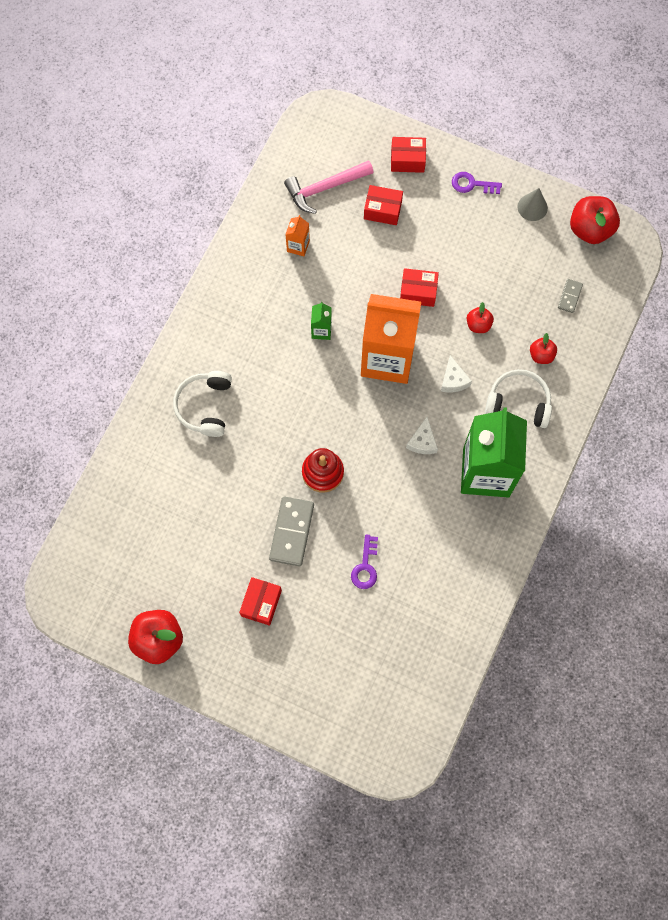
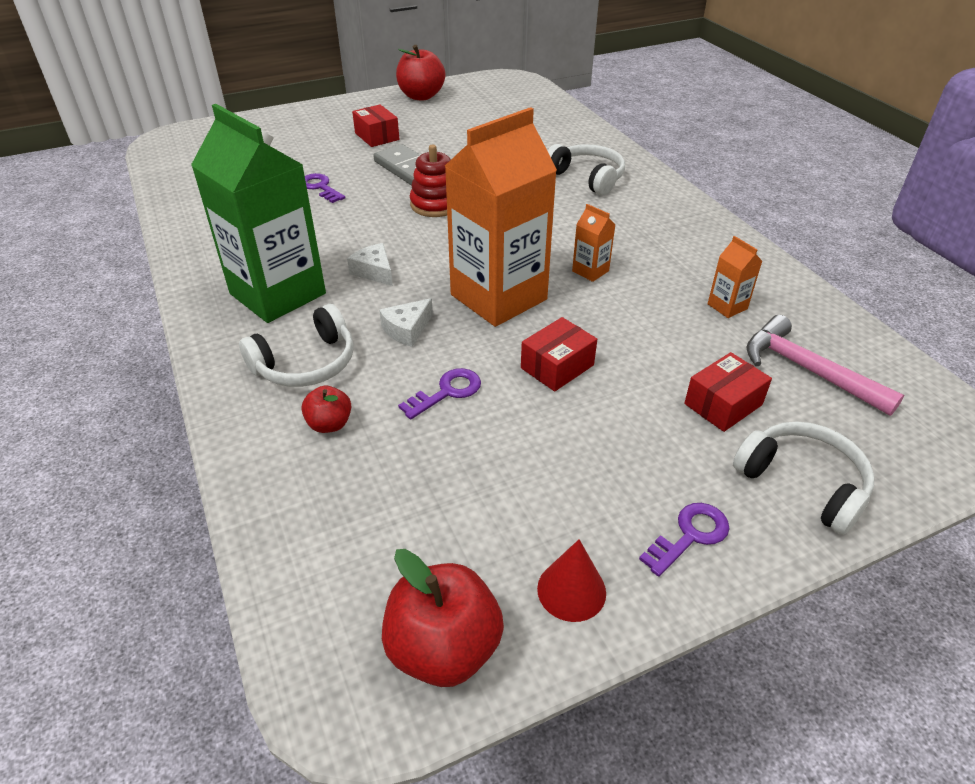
camera: 130 degrees right, 30 degrees down
(321, 330) = (590, 271): green carton -> orange carton
(325, 188) = (807, 370): pink hammer -> pink hammer turned 60 degrees counterclockwise
(407, 160) = (803, 483): red box -> white headphones
(453, 380) = (407, 329): white cheese -> white cheese turned 75 degrees counterclockwise
(478, 325) = (447, 392): red apple -> purple key
(532, 207) = (571, 590): grey cone -> red cone
(569, 296) = (366, 519): grey domino -> none

